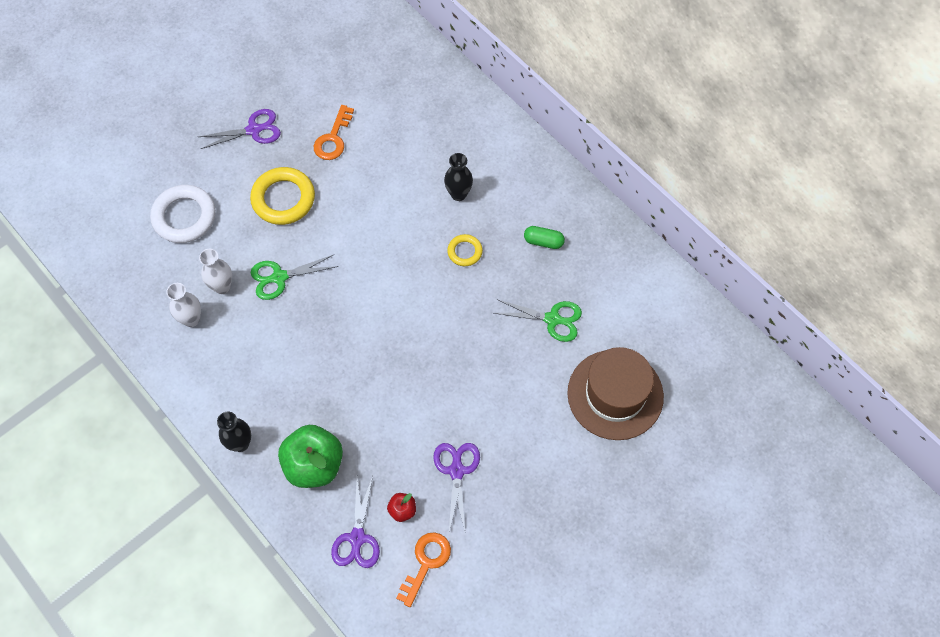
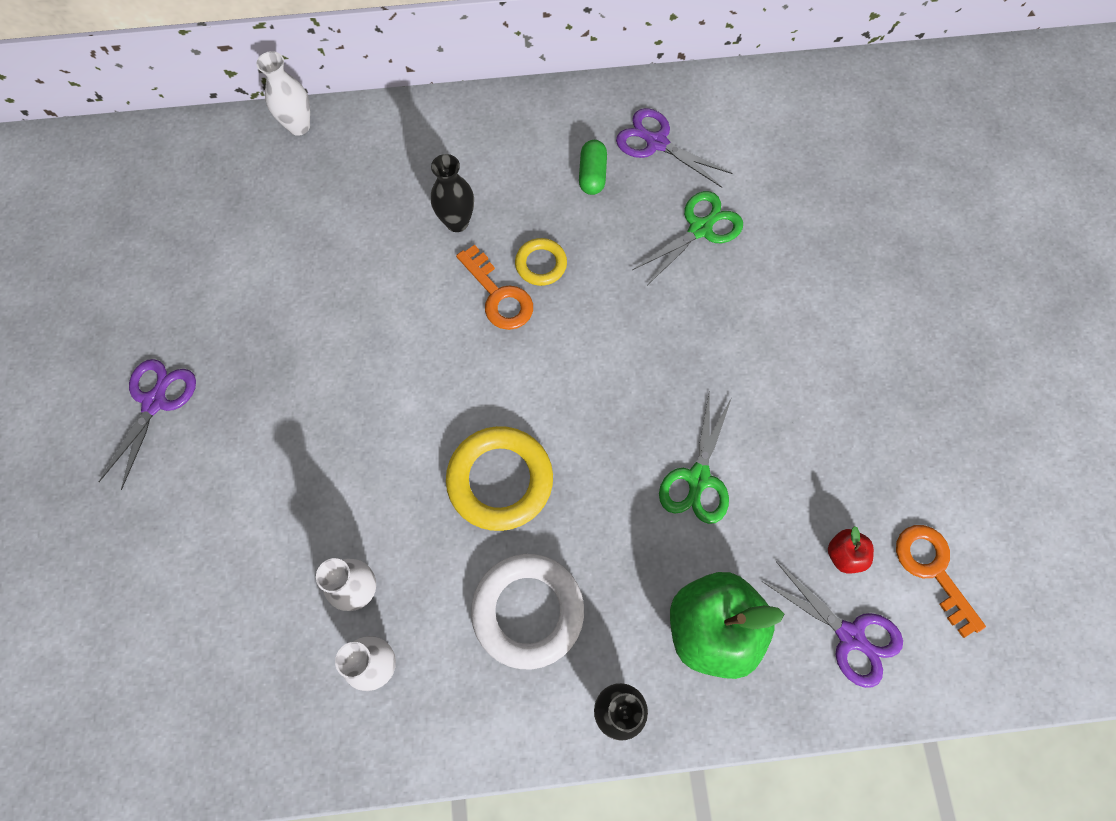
camera: 55 degrees left, 5 degrees up
(184, 217) = (209, 577): white ring -> white ring (528, 611)
(279, 277) = (405, 505): green scissors -> green scissors (698, 478)
(283, 199) = (292, 428): yellow ring -> yellow ring (500, 480)
(333, 138) = (256, 313): orange key -> orange key (498, 295)
(456, 471) = (830, 457): purple scissors -> purple scissors (656, 143)
(457, 80) = (299, 126): none -> white vase
(543, 241) = (592, 175): green capsule -> green capsule turned 45 degrees counterclockwise
(615, 394) = (840, 226): brown hat -> none

